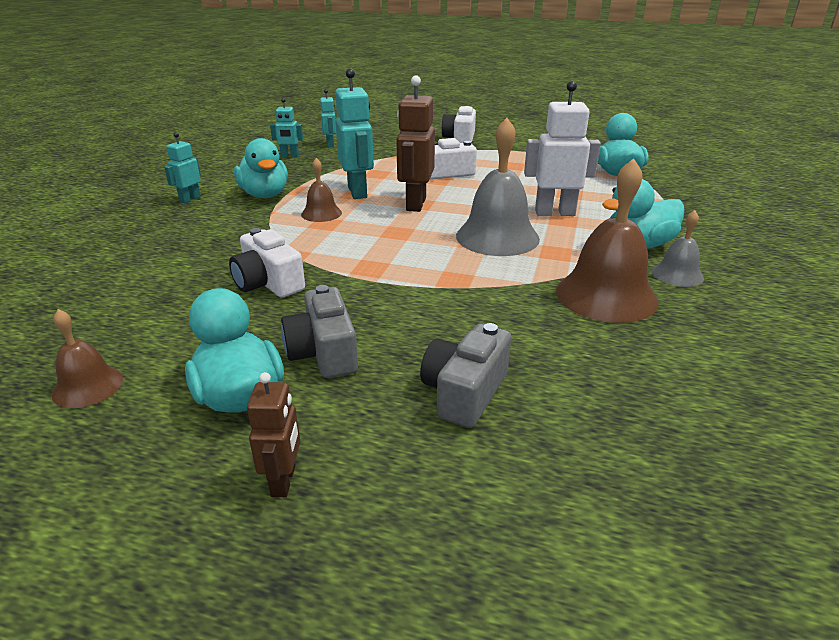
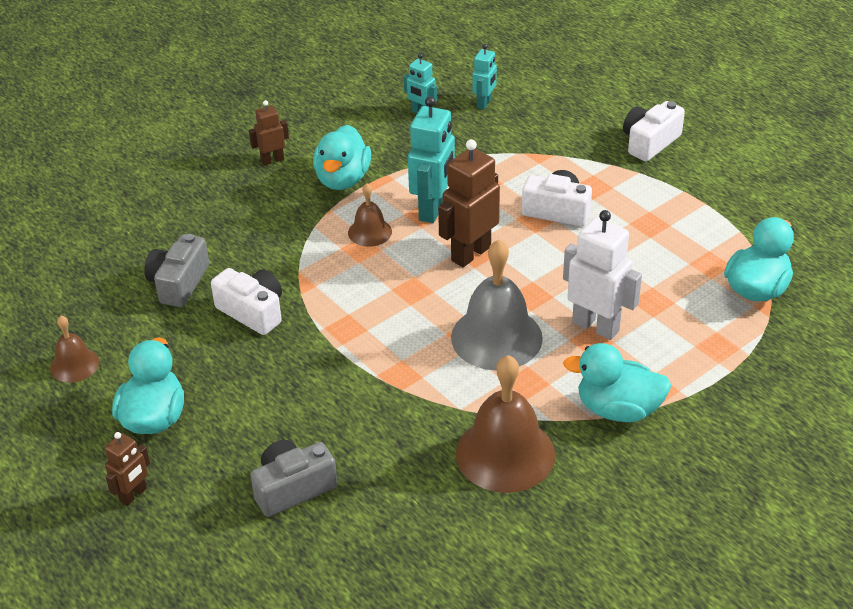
camera: 35 degrees right, 10 degrees up
(190, 199) = (272, 160): turquoise robot -> brown robot
(268, 283) = (253, 312): white camera -> white camera turned 135 degrees clockwise
(323, 352) = (234, 406): grey camera -> grey camera (179, 283)
(677, 274) = (603, 461): grey bell -> none

